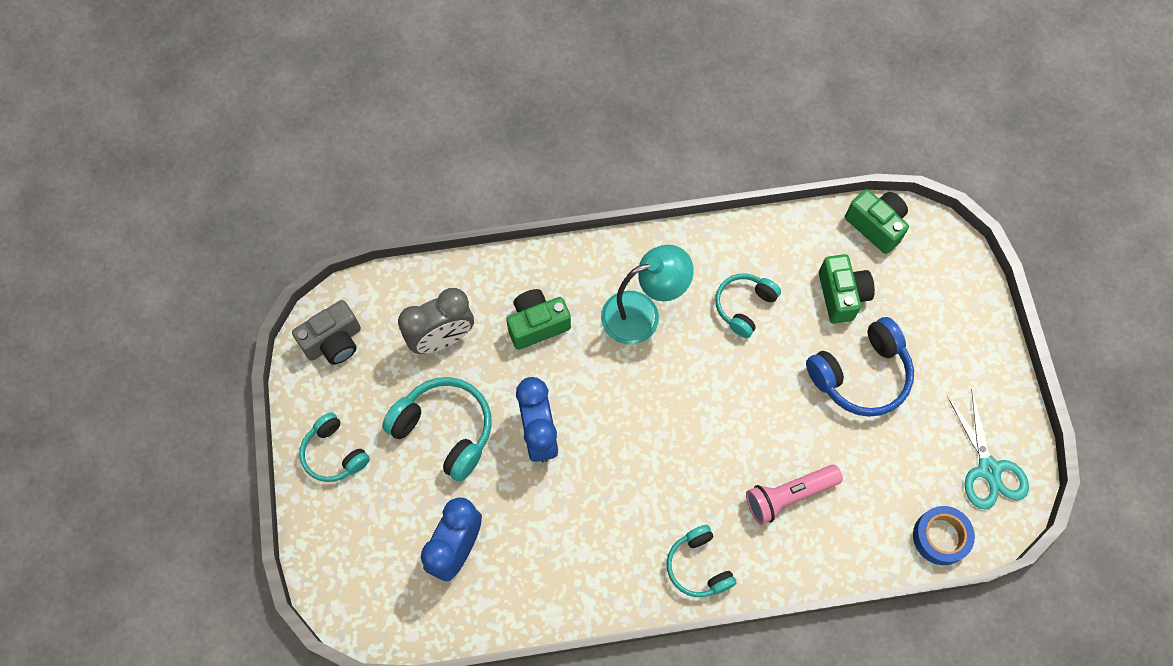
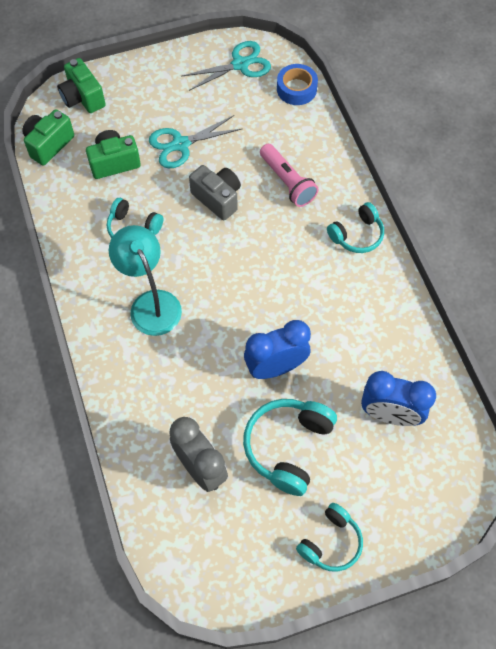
camera: 100 degrees left, 5 degrees down
(334, 342) = (220, 572): grey camera -> grey camera (217, 198)
(537, 324) = (173, 387): green camera -> green camera (83, 98)
(861, 375) = (181, 144): blue headphones -> turquoise scissors

